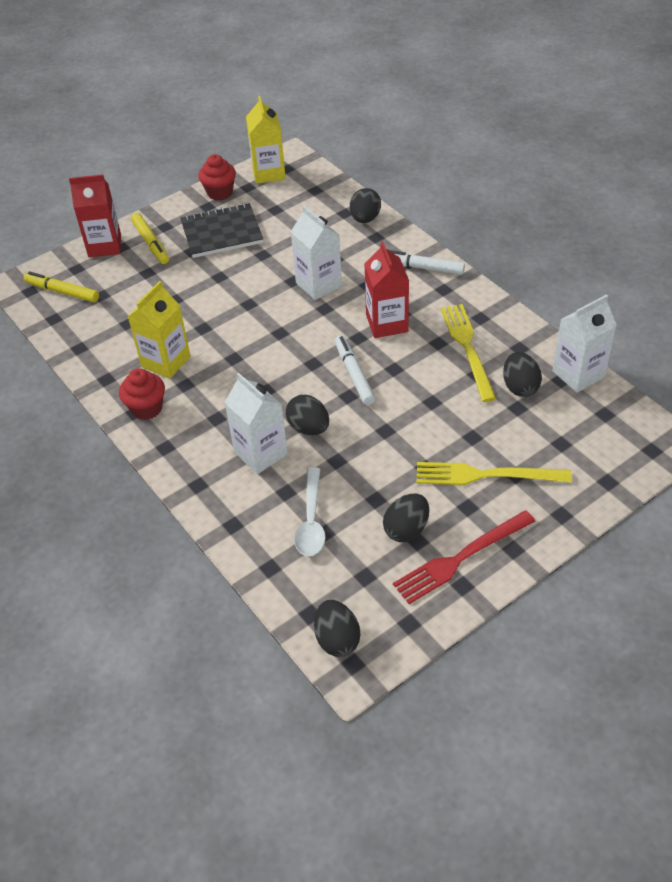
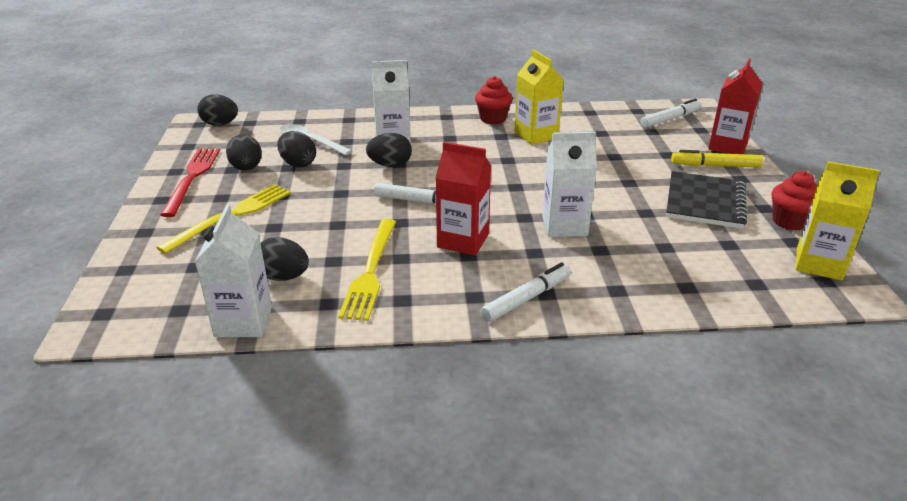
camera: 120 degrees right, 15 degrees down
(62, 292) = (670, 119): yellow marker -> white marker
(365, 219) = (662, 296): black egg -> black egg (298, 164)
(468, 348) = (371, 271): yellow fork -> yellow fork turned 75 degrees clockwise

